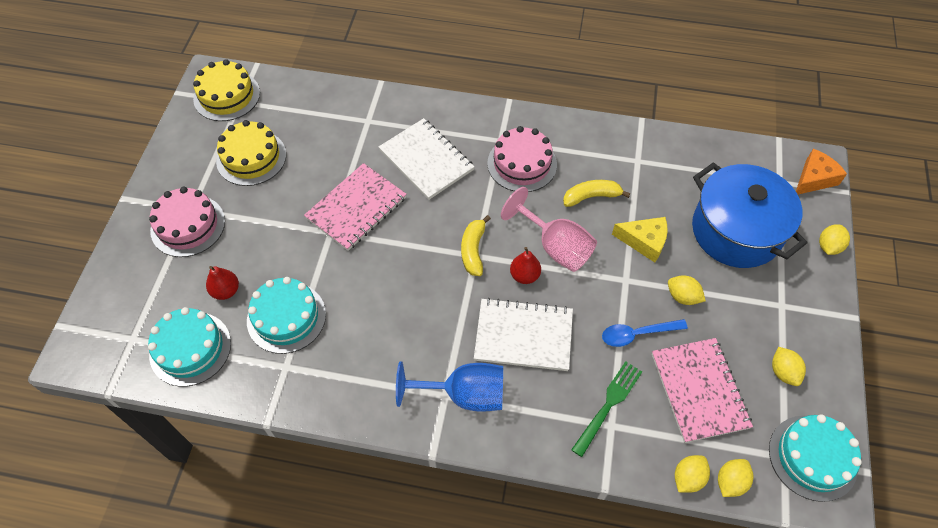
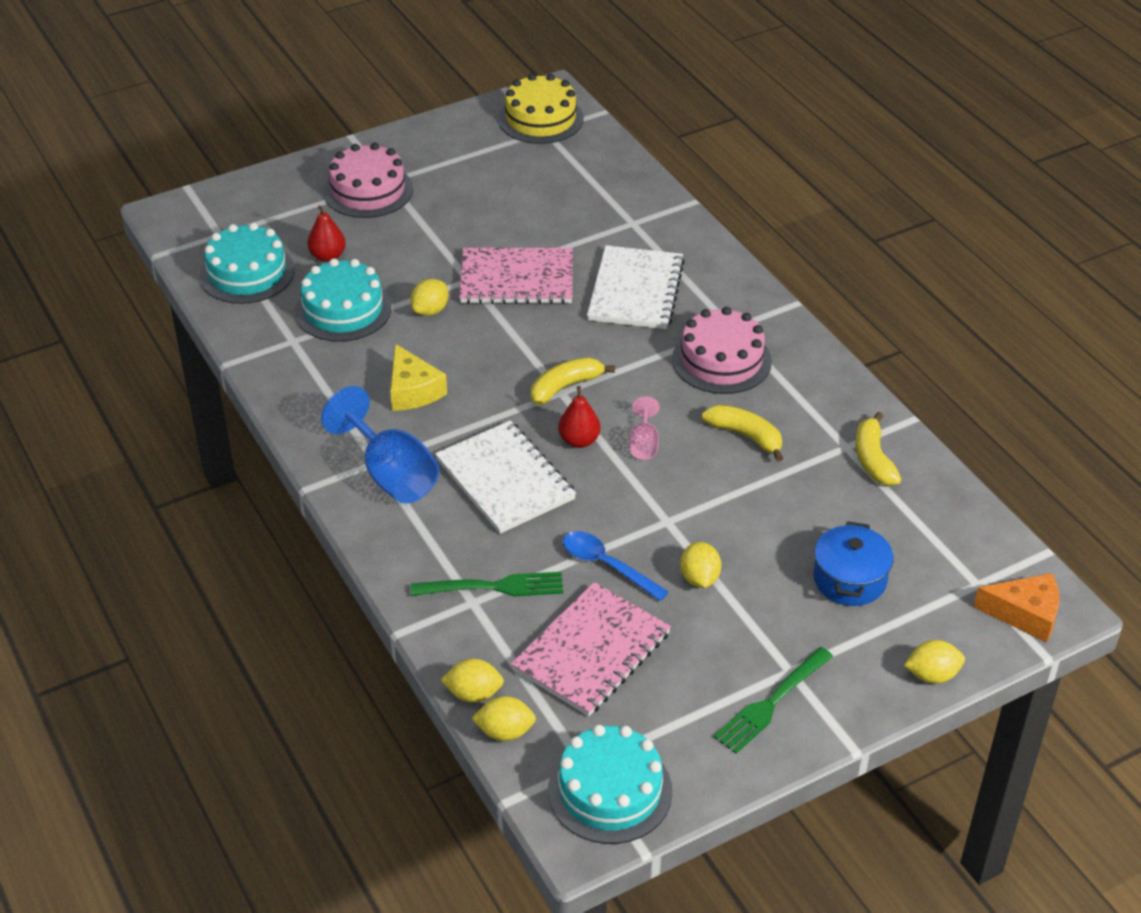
camera: 50 degrees right, 15 degrees down
(251, 157) = (489, 179): yellow cake -> none
(555, 247) = (644, 444): pink goblet -> pink goblet, size x0.50
(644, 241) = (737, 509): yellow cheese -> yellow cheese (413, 390)
(657, 156) = (873, 459): none -> yellow banana
(736, 231) = (849, 580): blue pot -> blue pot, size x0.53
(783, 372) = (696, 713): yellow lemon -> yellow lemon (430, 310)
(799, 331) = (771, 703): none -> green fork

